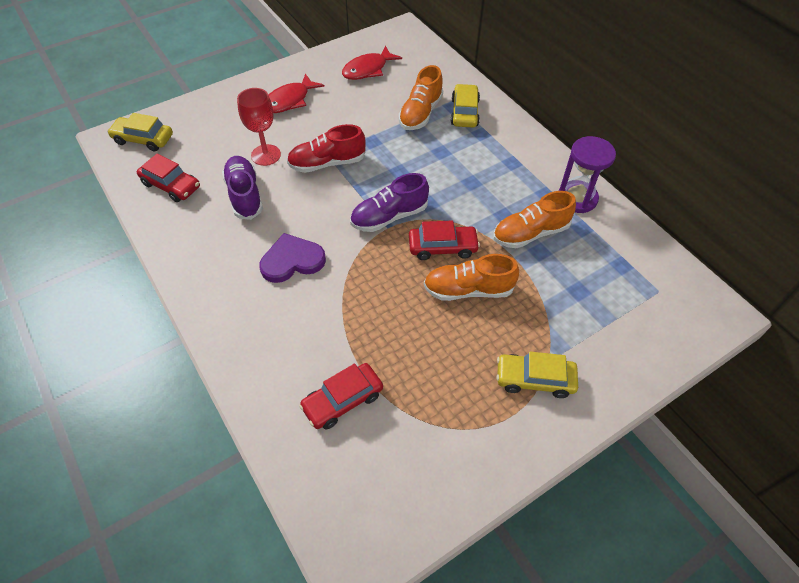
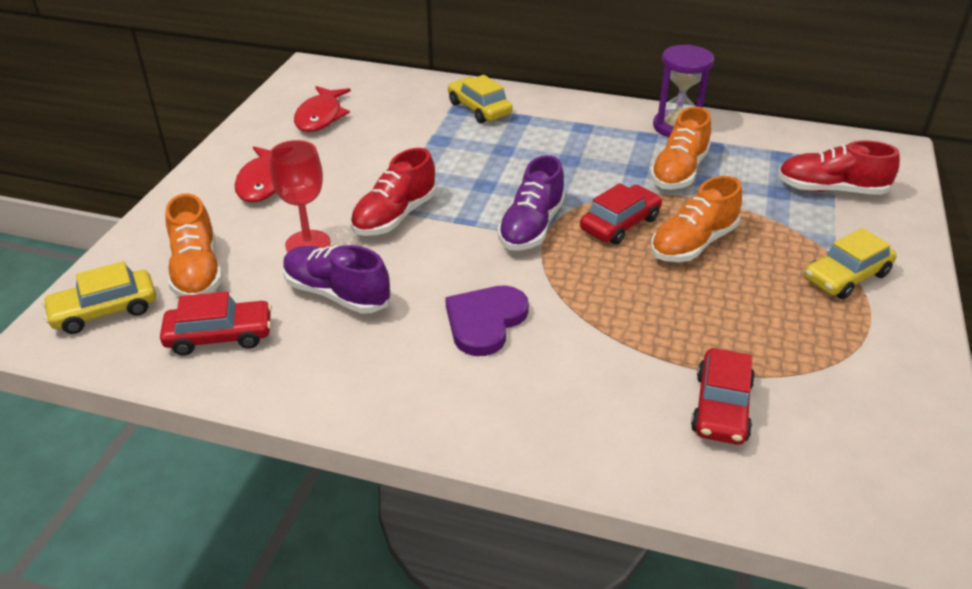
camera: 40 degrees left, 15 degrees down
(420, 113) = (435, 128): orange shoe -> orange shoe (197, 271)
(619, 313) = (831, 190): none -> red shoe

